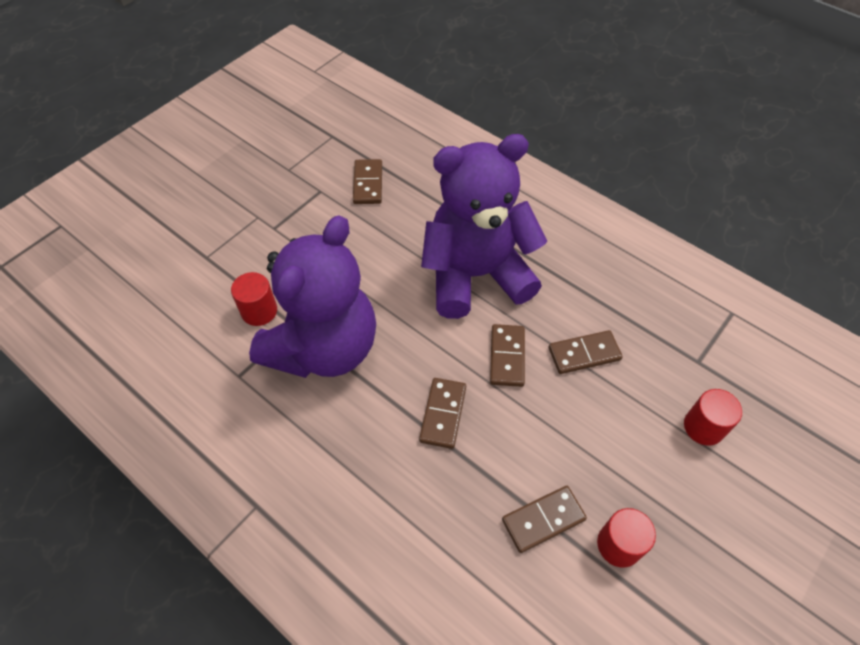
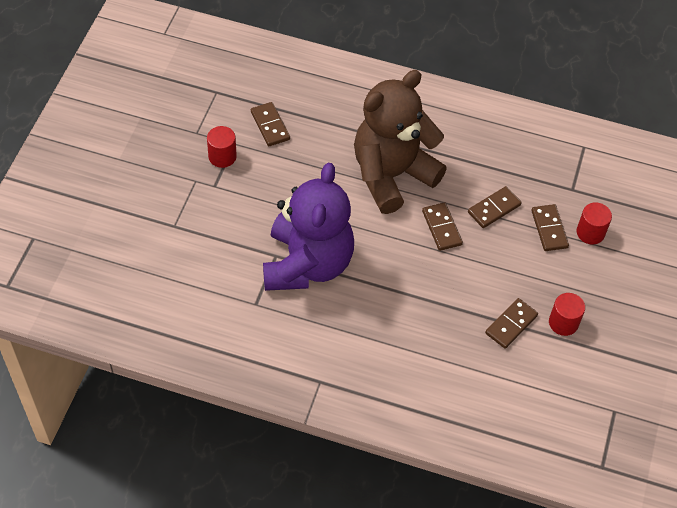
camera: 25 degrees left, 0 degrees up
(259, 311) = (243, 253): red cylinder -> red cylinder (222, 156)
(443, 414) = (415, 281): brown domino -> brown domino (549, 229)
(476, 275) = (392, 175): purple teddy bear -> brown teddy bear

